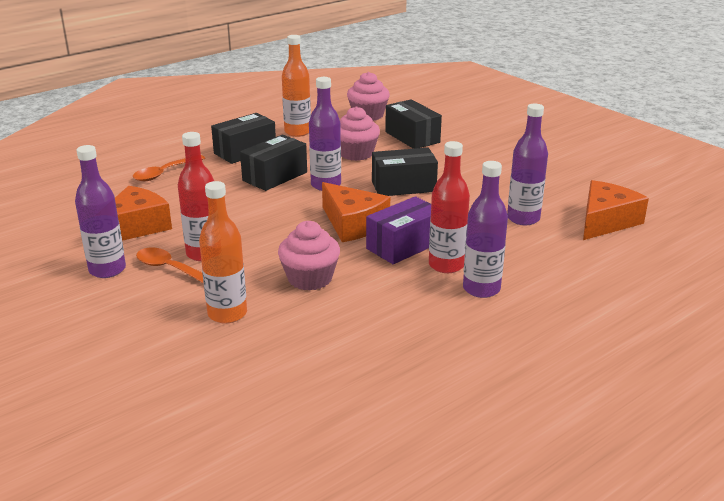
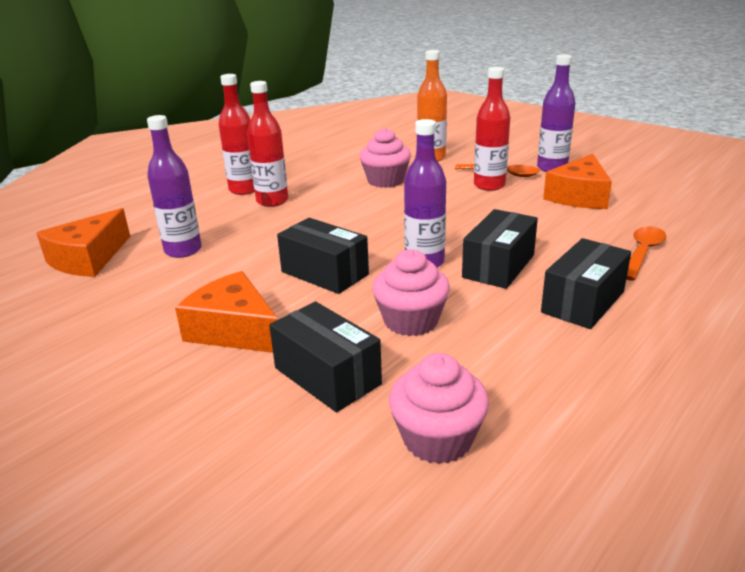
camera: 170 degrees right, 0 degrees up
(297, 132) = (542, 359): orange bottle -> none
(353, 224) = (369, 223): orange cheese -> orange cheese (234, 330)
(403, 186) = (324, 273): black box -> black box turned 60 degrees clockwise
(404, 245) = (312, 211): purple box -> none
(481, 289) = (244, 189): purple bottle -> red bottle

